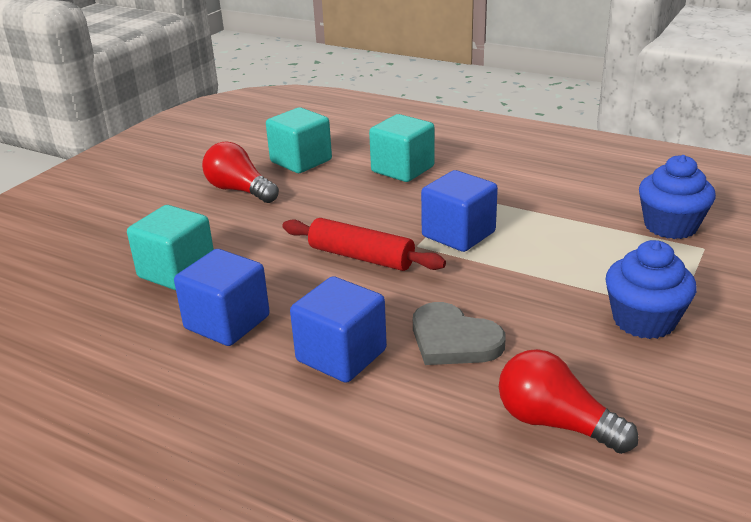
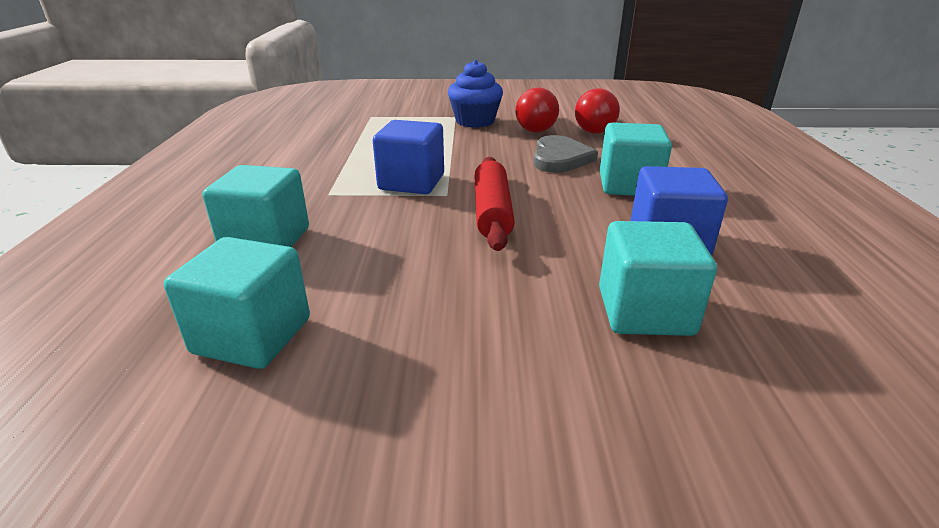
camera: 120 degrees left, 0 degrees up
(239, 190) = (395, 359): red light bulb -> red light bulb (536, 127)
(341, 355) = (628, 185): blue cube -> turquoise cube
(670, 226) = (345, 124): blue cupcake -> none

